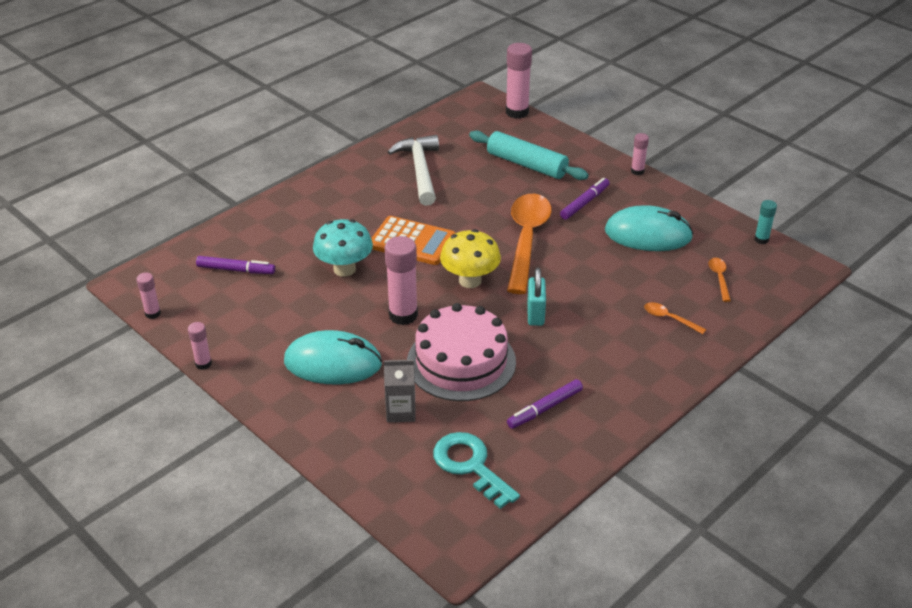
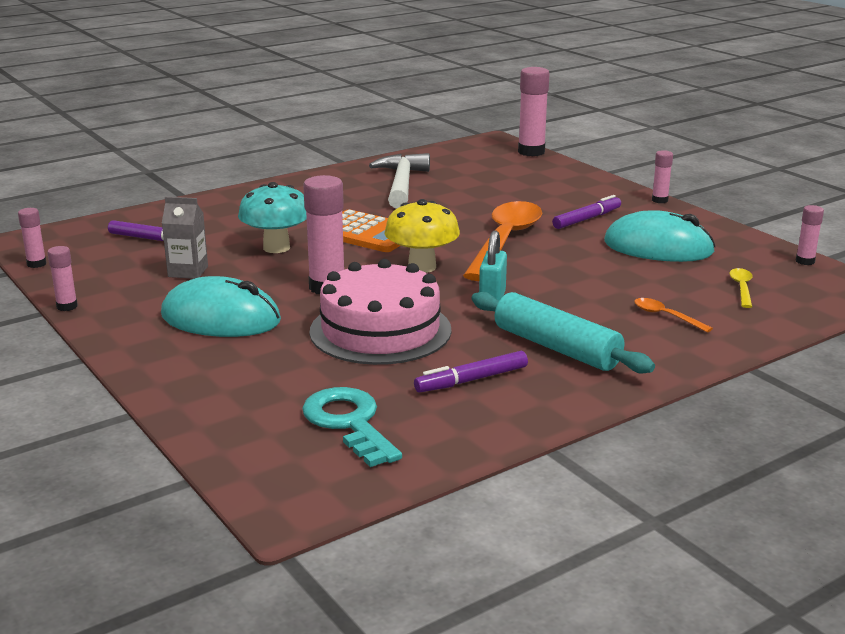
camera: 10 degrees right, 15 degrees down
(401, 411) = (282, 366): grey carton -> grey carton (188, 271)
(526, 164) = (527, 187): turquoise rolling pin -> turquoise rolling pin (556, 347)
(719, 278) = (741, 288): orange spoon -> yellow spoon
(761, 239) = (805, 261): turquoise glue stick -> pink glue stick

